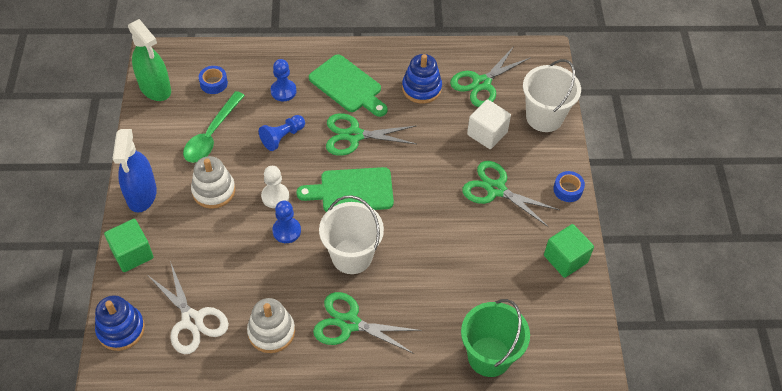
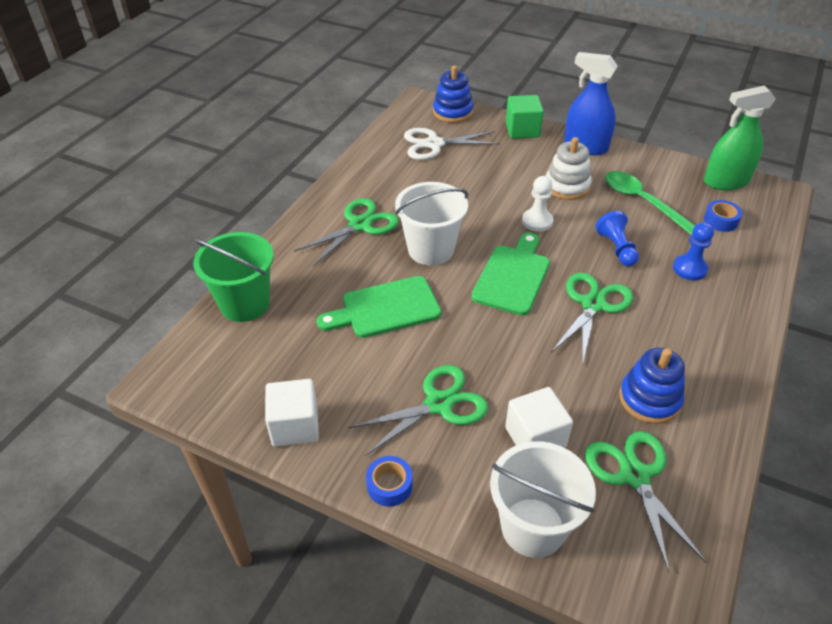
camera: 120 degrees right, 10 degrees down
(271, 332) = (389, 180): white stacking toy -> none
(286, 231) = (490, 217): blue pawn -> none
(348, 86) = (679, 326): green cutting board -> green cutting board (385, 308)
(565, 259) = (295, 426): green cube -> white cube

